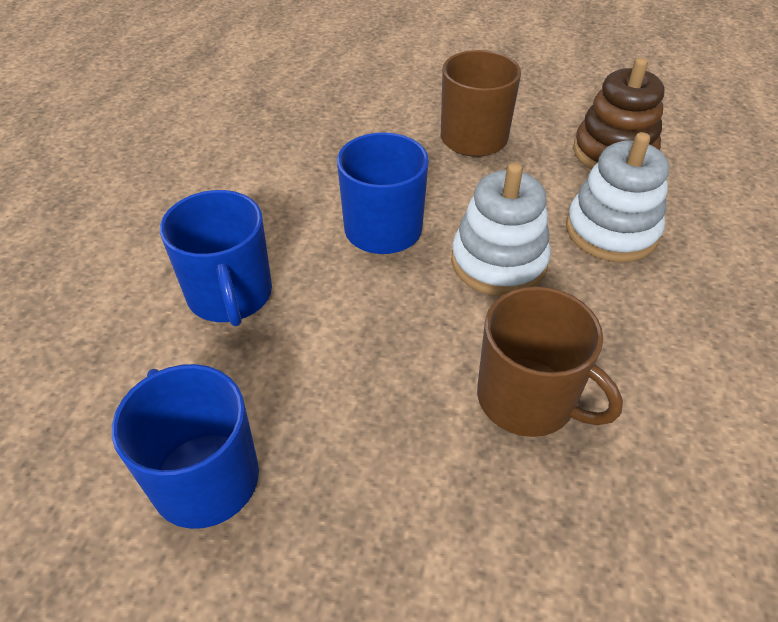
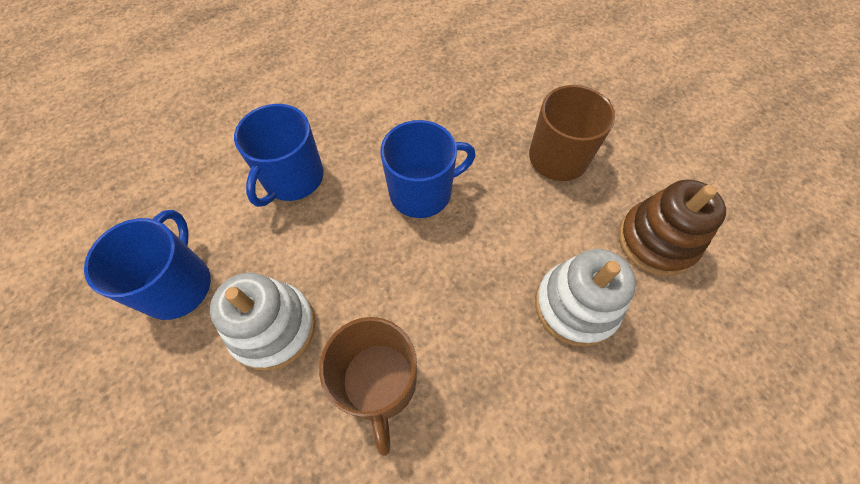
camera: 40 degrees right, 15 degrees up
(498, 262) = (467, 271): white stacking toy -> white stacking toy (273, 327)

